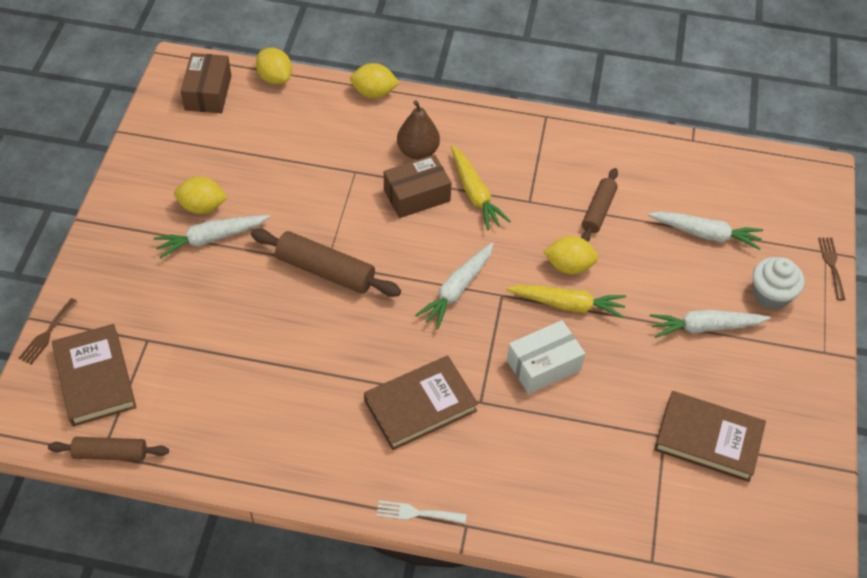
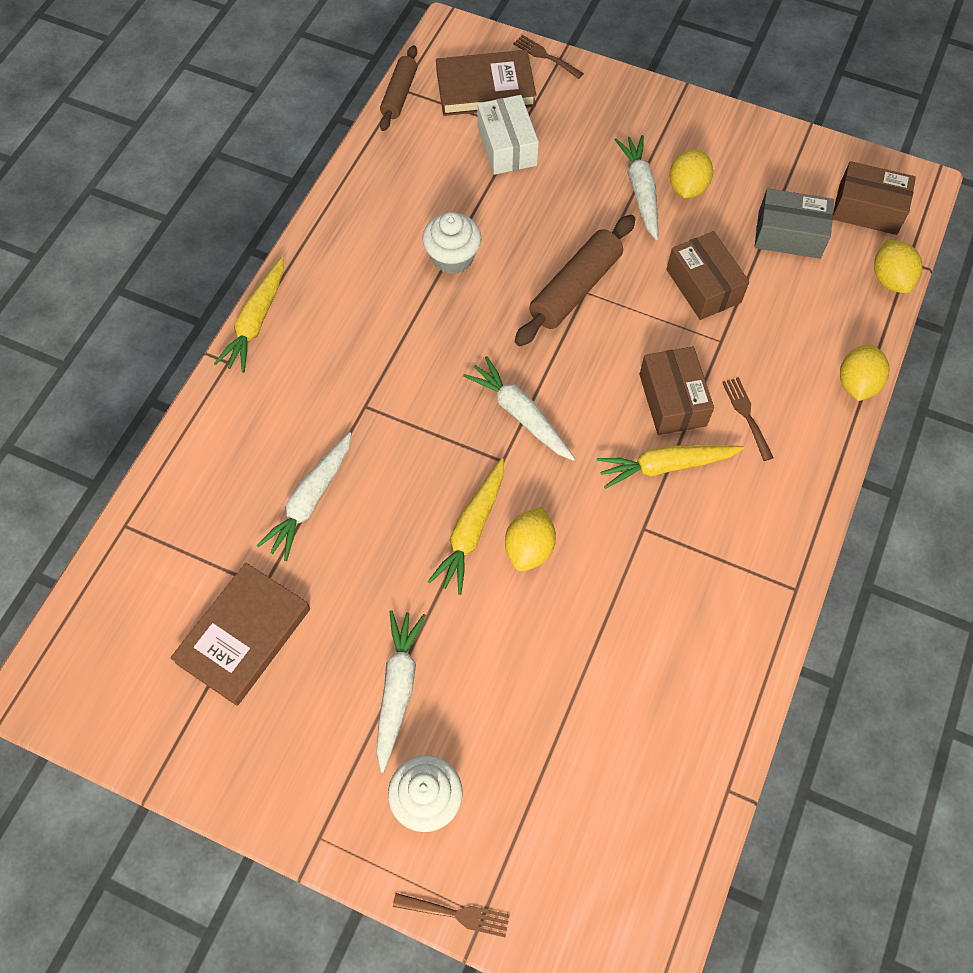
camera: 105 degrees right, 10 degrees up
(242, 138) = (789, 235): none -> grey box
(275, 78) = (890, 279): yellow lemon -> yellow lemon turned 75 degrees counterclockwise
(304, 186) = (703, 286): none -> brown box
(310, 366) = (452, 257): none -> white cupcake
(416, 513) = (256, 321): white fork -> yellow carrot
(418, 151) = (746, 415): brown pear -> brown fork
(420, 405) = (377, 348): brown book -> none
(543, 365) = (393, 481): white box -> white box (507, 146)
(598, 211) = (613, 610): brown rolling pin -> none
(705, 234) = (547, 745): white carrot -> white carrot (310, 500)

